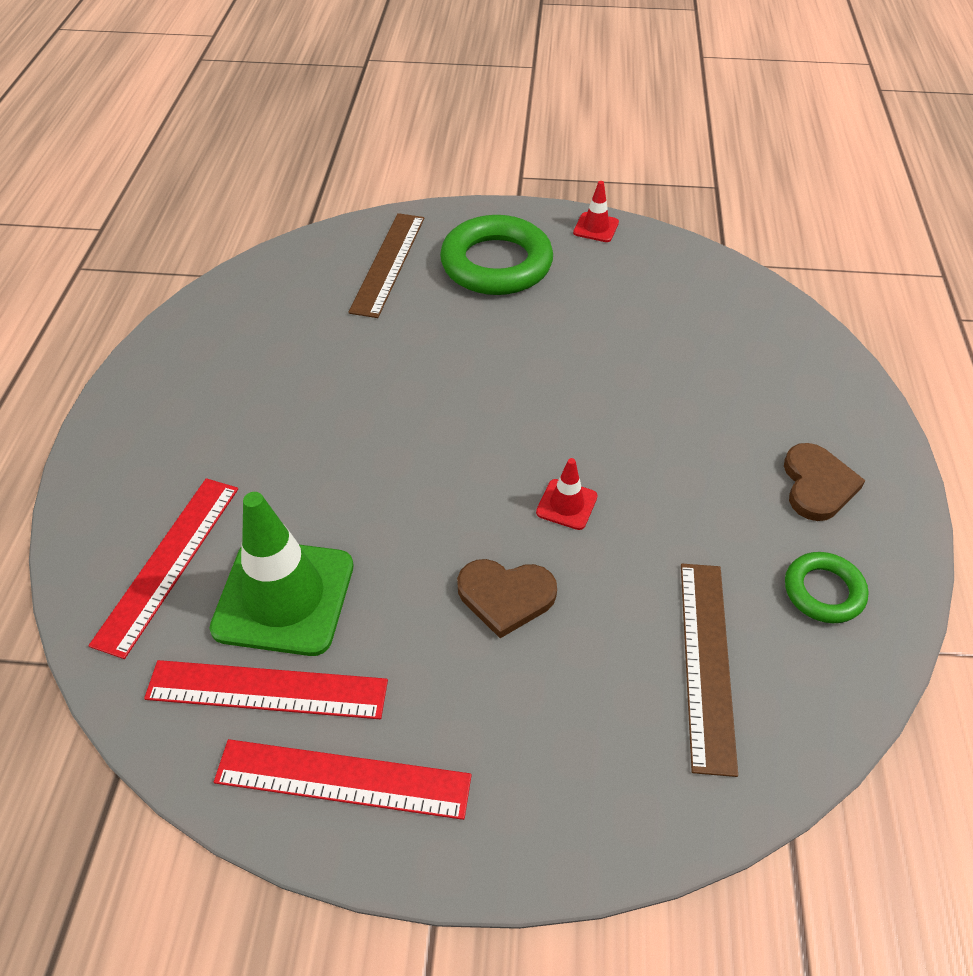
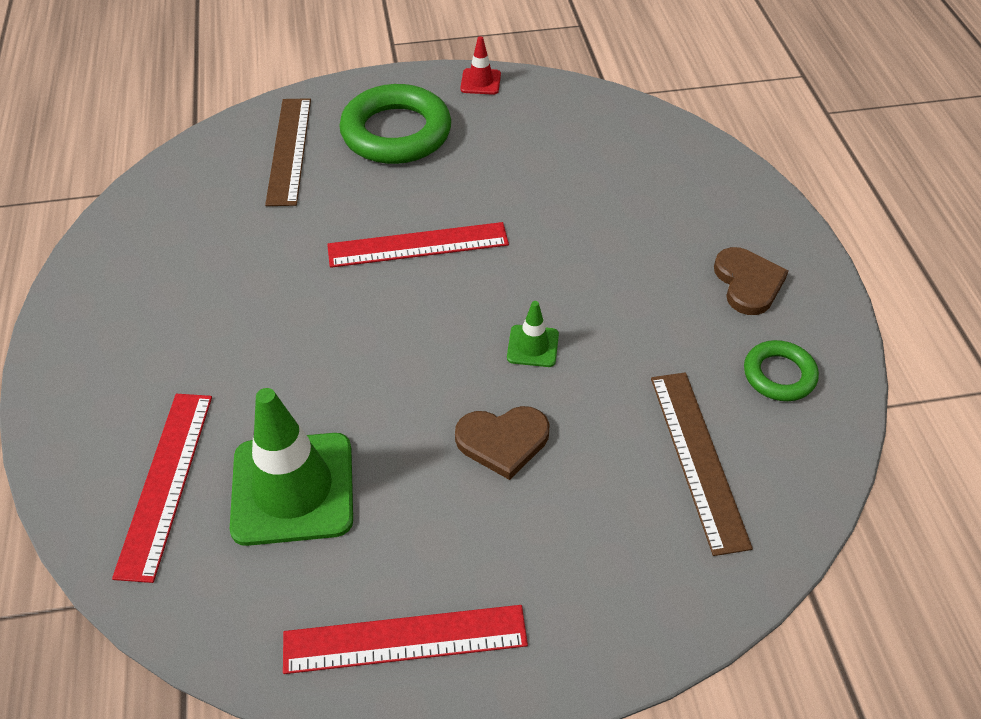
camera: 15 degrees left, 0 degrees up
(267, 689) = (305, 577): red ruler -> red ruler (418, 245)
(566, 504) = (533, 346): red traffic cone -> green traffic cone

